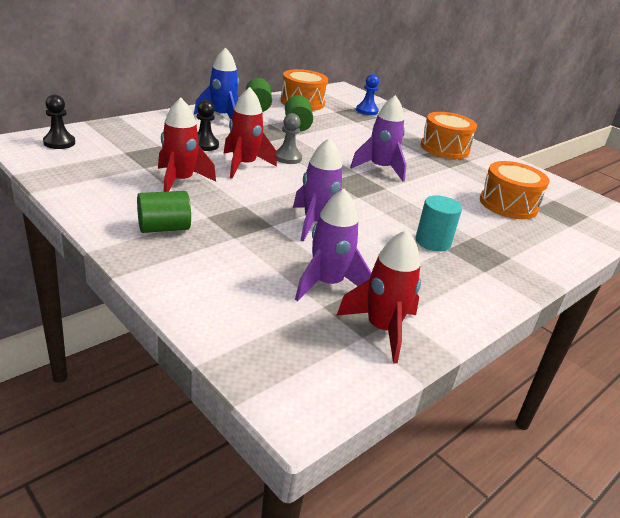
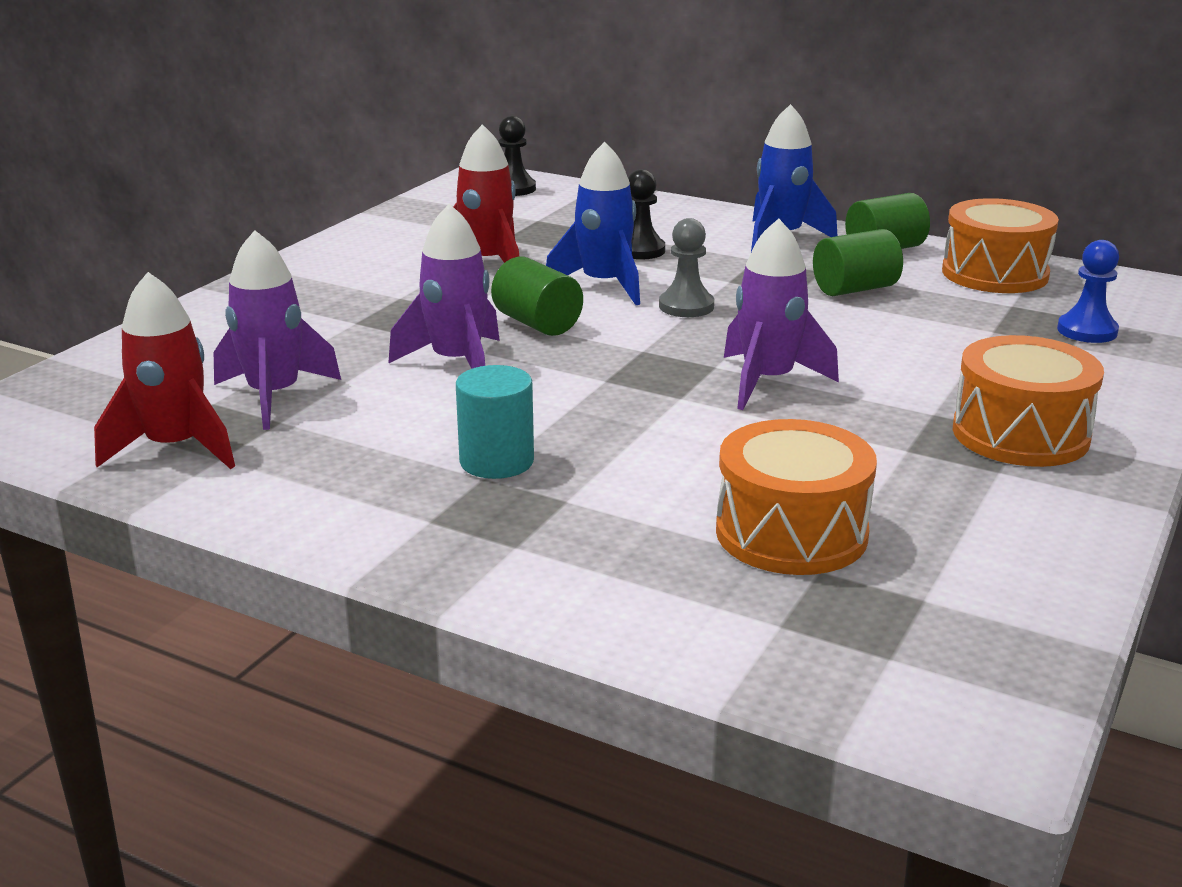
camera: 75 degrees right, 5 degrees down
(164, 228) = (339, 283): green cylinder -> green cylinder (537, 323)
(244, 165) = (604, 285): red rocket -> blue rocket

